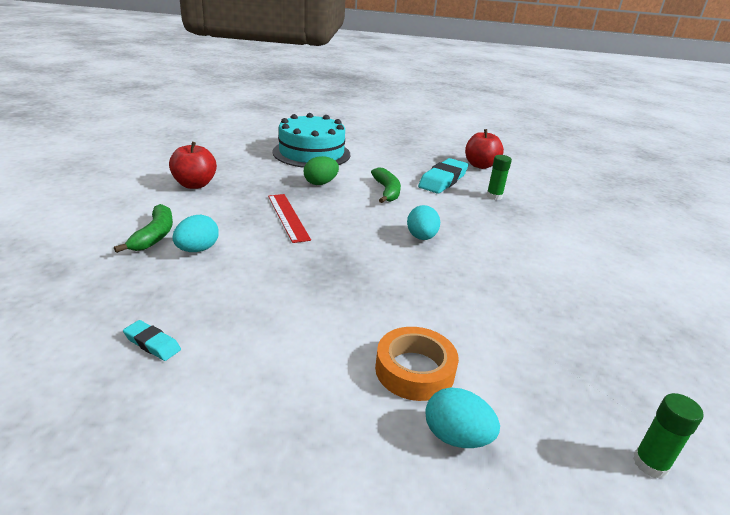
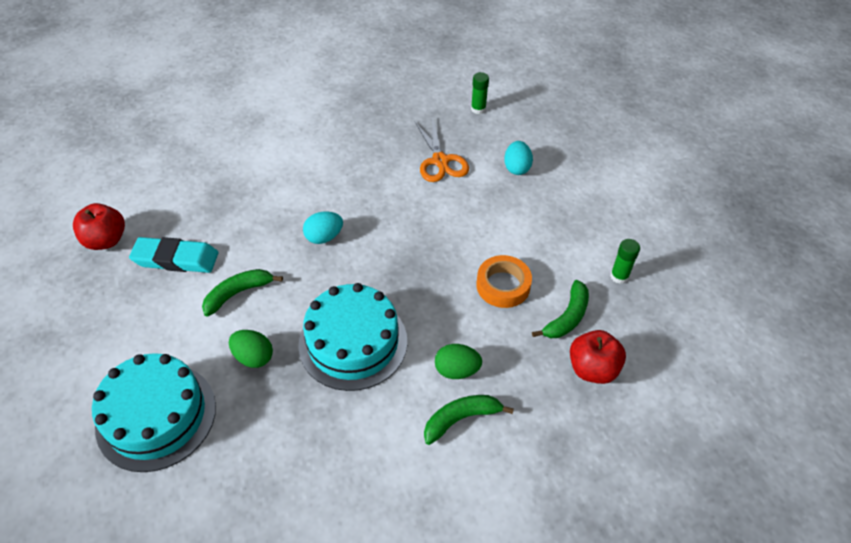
camera: 115 degrees left, 20 degrees up
(152, 343) = (567, 317): turquoise eraser -> green banana
(195, 185) = (338, 471): red apple -> red apple (592, 369)
(197, 249) = (457, 370): turquoise egg -> green egg
(288, 217) = (353, 342): red ruler -> turquoise cake
(414, 370) = (485, 194): orange tape -> orange tape (503, 285)
(494, 196) = (197, 211): green glue stick -> green glue stick (619, 276)
(509, 355) = (440, 161): none -> orange scissors

